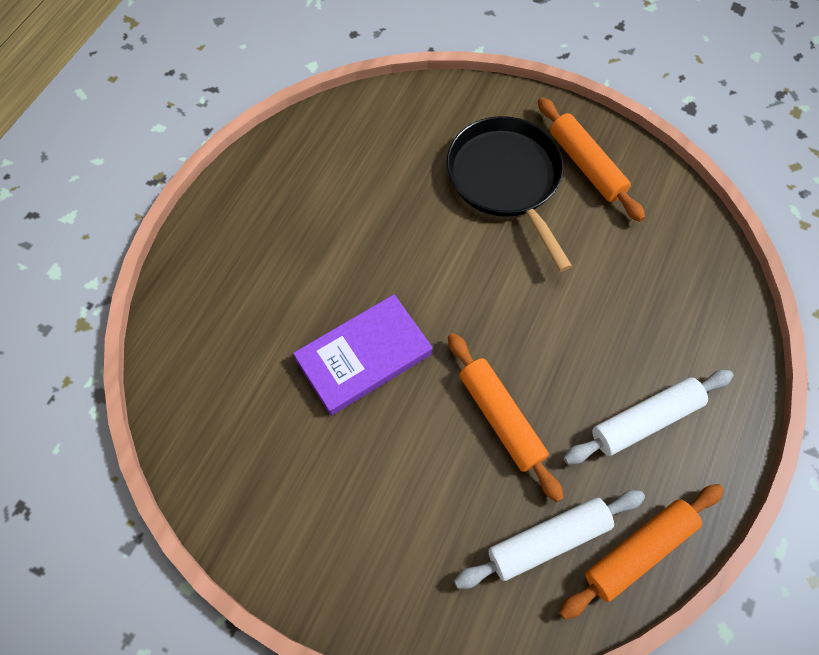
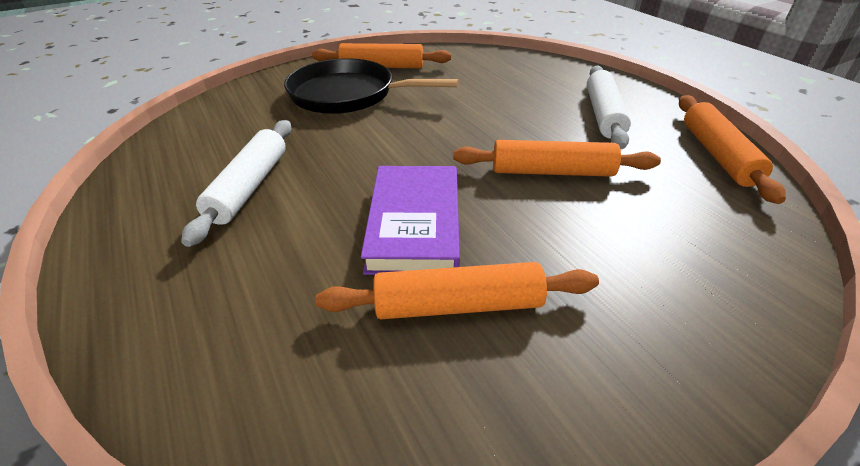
camera: 55 degrees left, 25 degrees down
(305, 431) = (458, 305): none -> orange rolling pin
(548, 541) = (689, 192): white rolling pin -> white rolling pin (250, 187)

